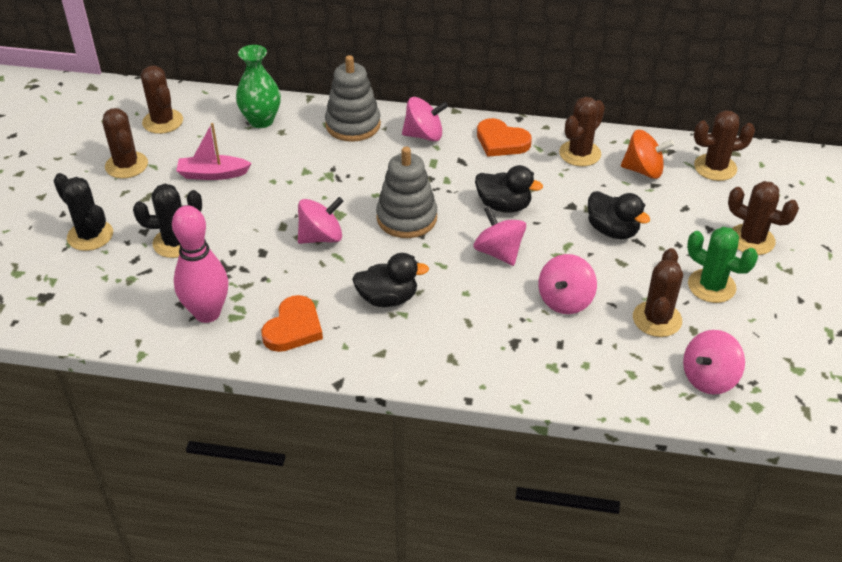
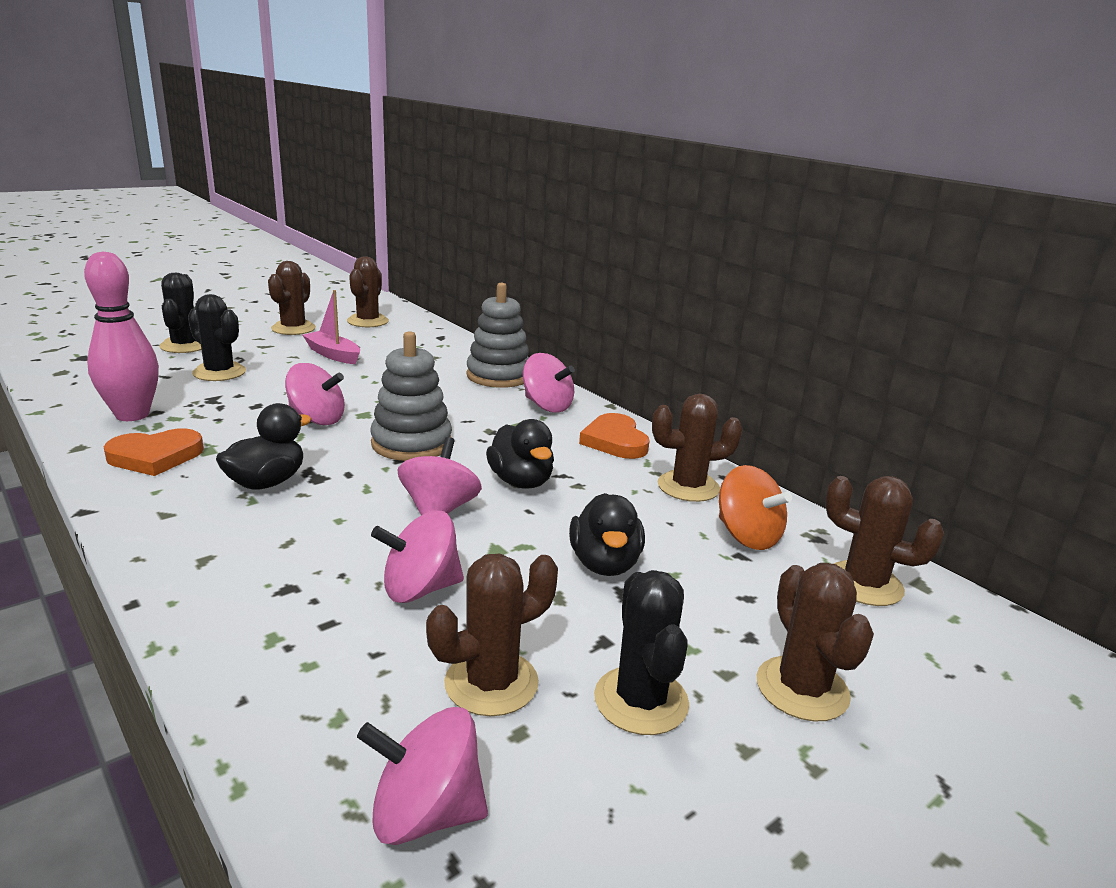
camera: 40 degrees right, 20 degrees down
(261, 120) = (434, 346): green vase -> none
(388, 298) = (266, 482): black duck -> black duck turned 90 degrees counterclockwise
(711, 286) = (641, 700): green cactus -> black cactus

